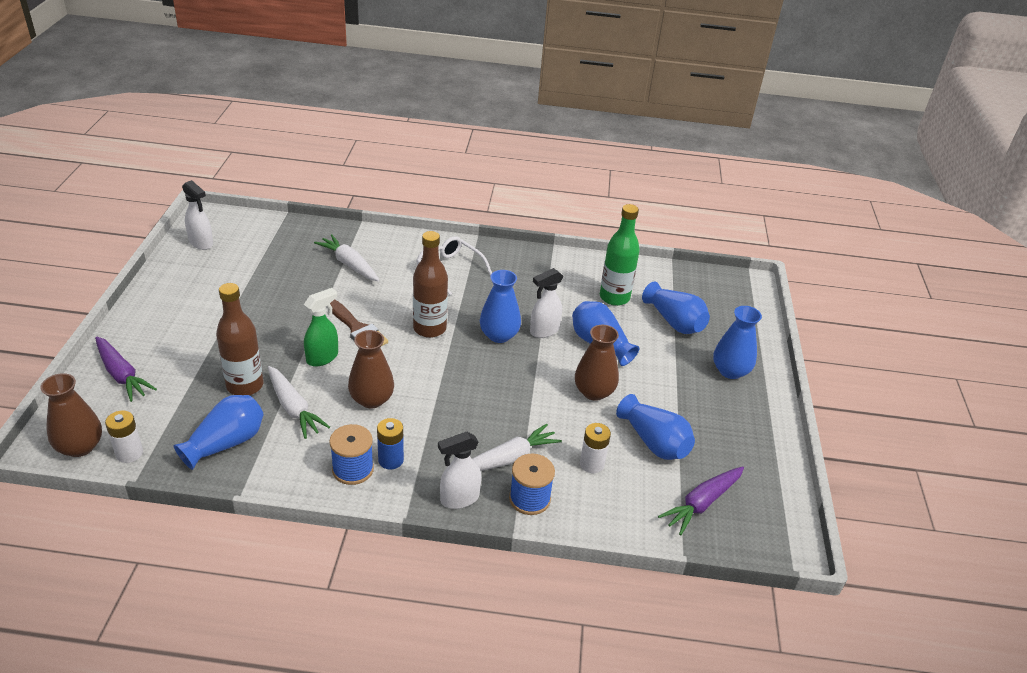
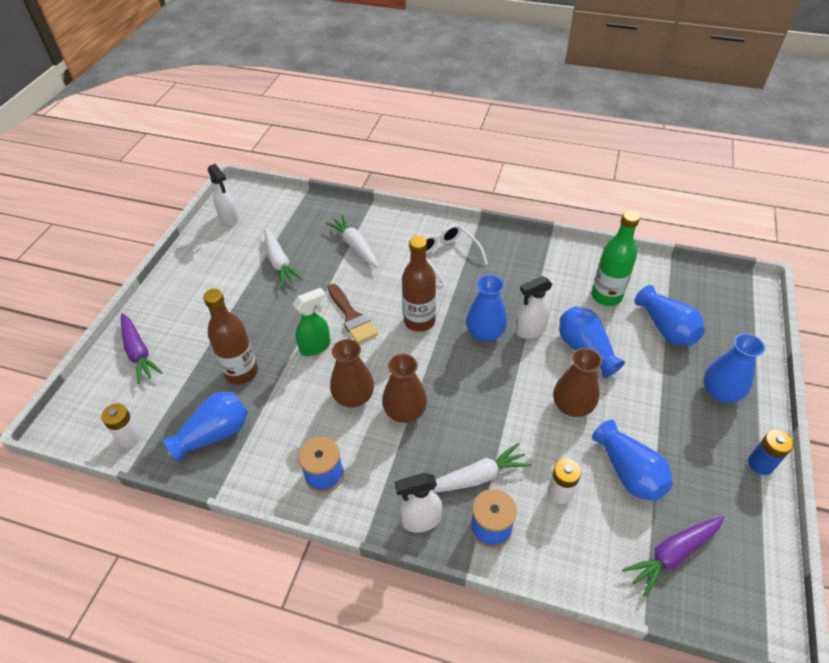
camera: 15 degrees right, 10 degrees up
(80, 447) = (90, 426): brown vase -> brown vase (405, 411)
(293, 408) = (281, 400): white carrot -> white carrot (279, 263)
(391, 460) = (361, 468): blue battery -> blue battery (760, 464)

